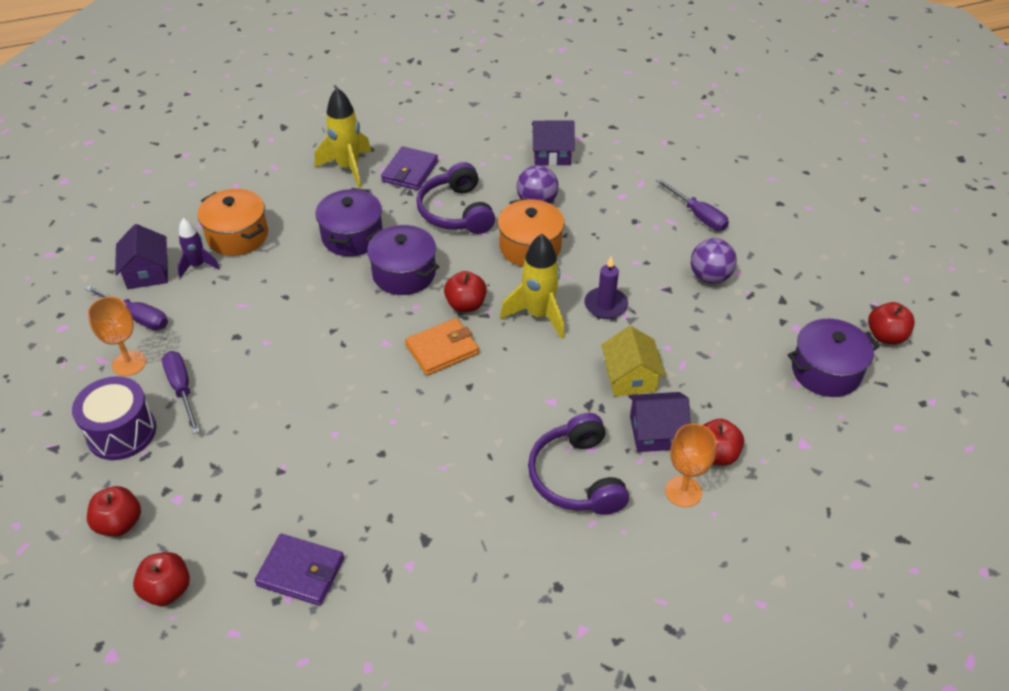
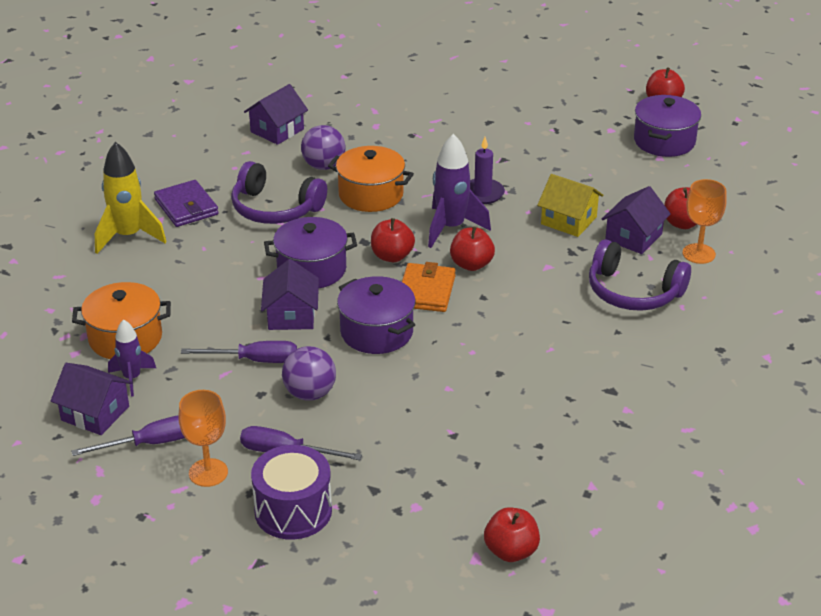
camera: 50 degrees left, 10 degrees down
(119, 523) = (404, 553): red apple -> red apple (471, 264)
(301, 572) = (573, 468): purple wallet -> none
(339, 297) = (291, 315): none -> purple house
(352, 236) = (224, 275): purple pot -> purple pot (376, 332)
(538, 315) = (451, 228): yellow rocket -> purple rocket
(698, 215) = (446, 106): purple screwdriver -> purple screwdriver (254, 360)
(710, 277) = (516, 136): purple ball -> purple ball (310, 393)

